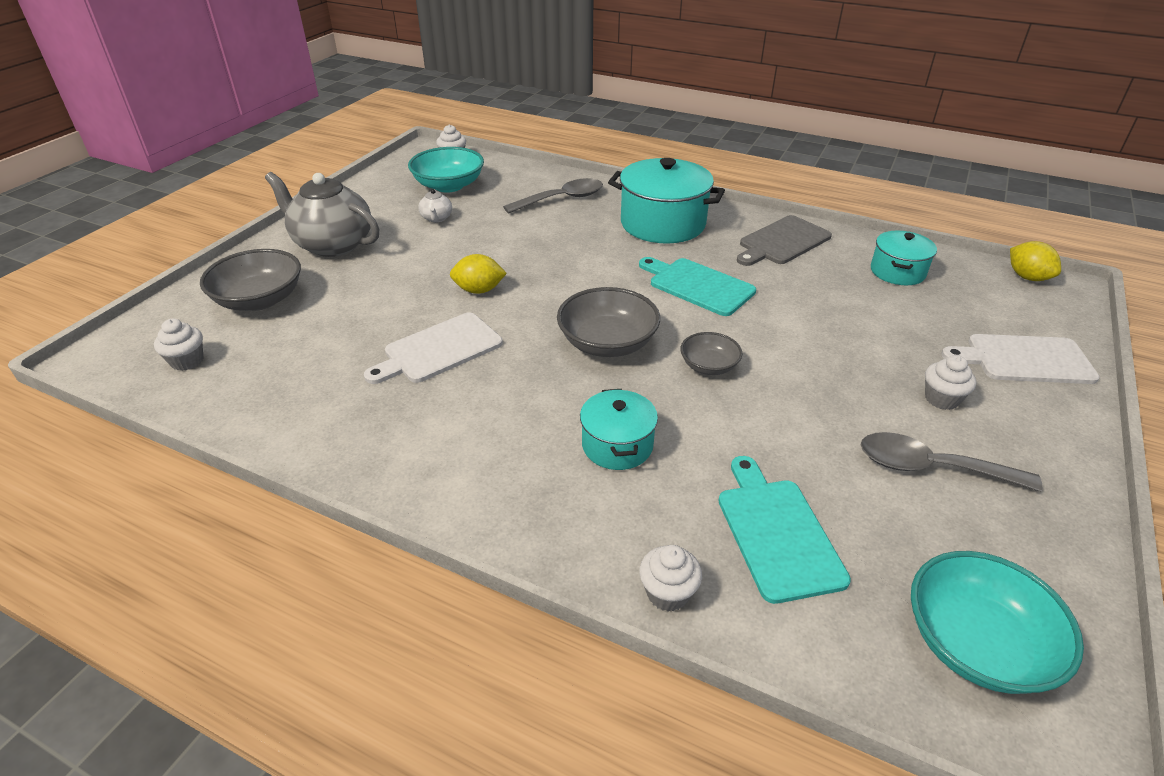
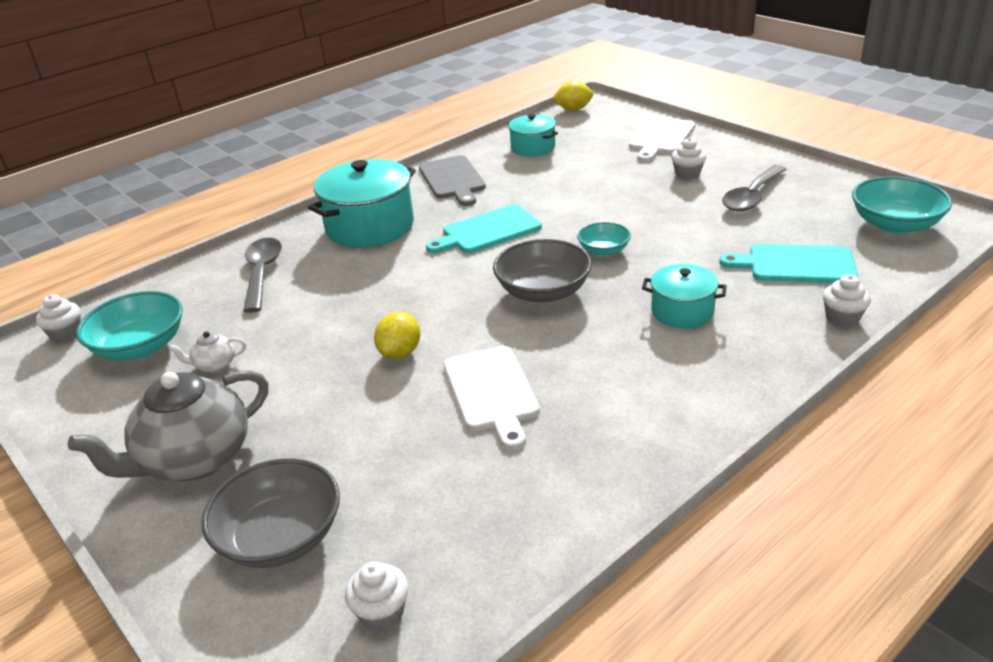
camera: 65 degrees left, 5 degrees down
(436, 218) = (214, 365): white teapot -> white teapot turned 150 degrees clockwise
(709, 366) = (603, 250): grey bowl -> turquoise bowl

